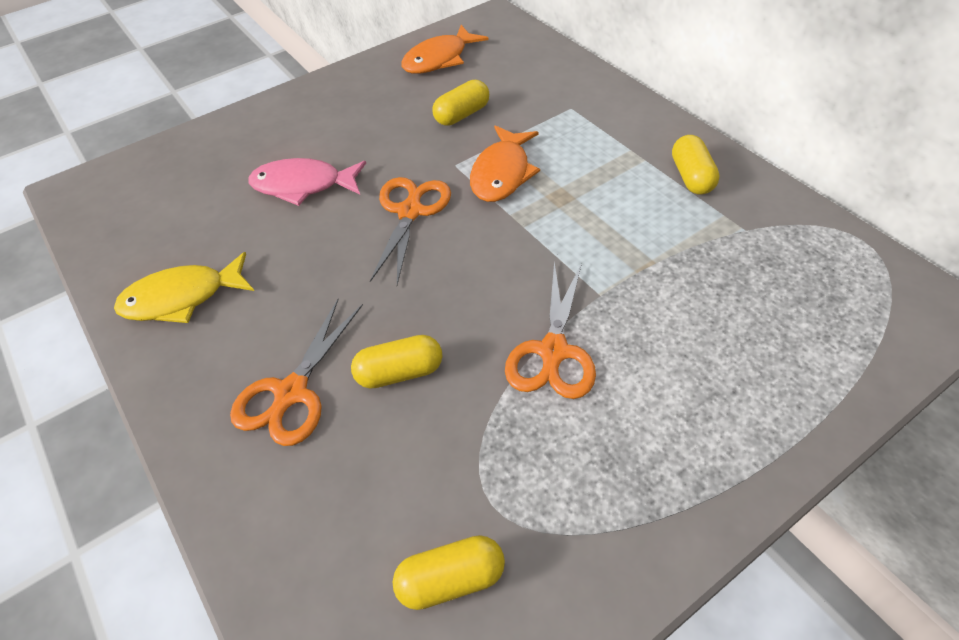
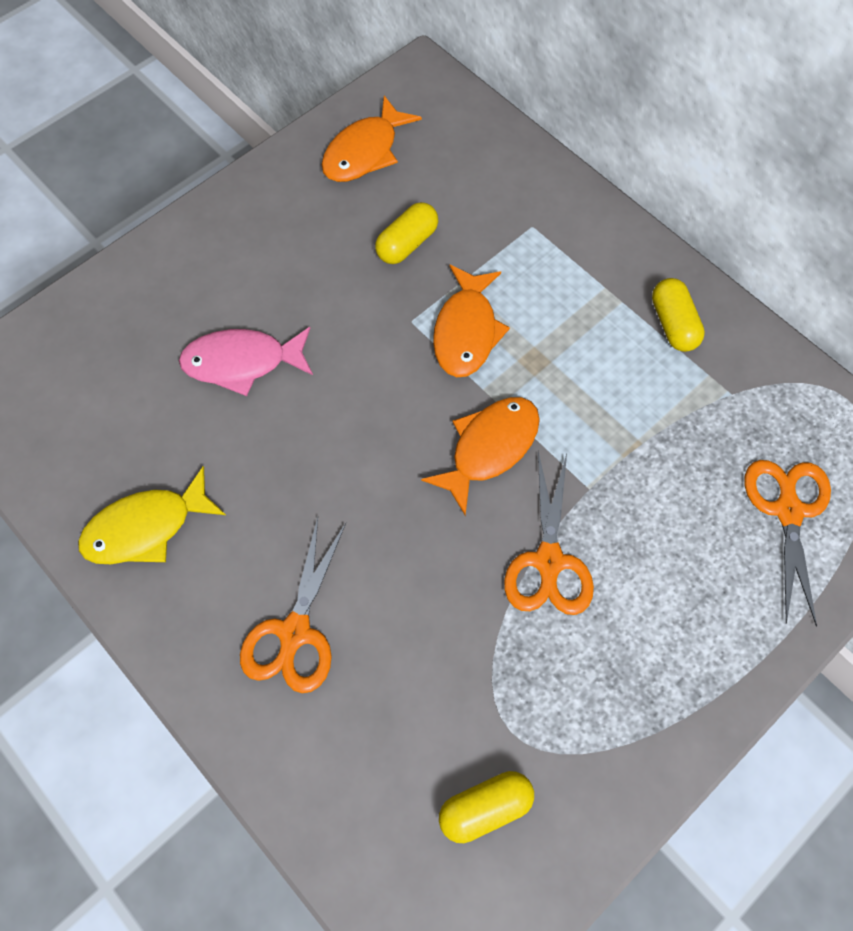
camera: 10 degrees left, 15 degrees up
(399, 373) = (399, 599): yellow capsule -> none
(410, 212) = (372, 393): orange scissors -> orange scissors (788, 511)
(509, 258) = (489, 448): none -> orange fish

